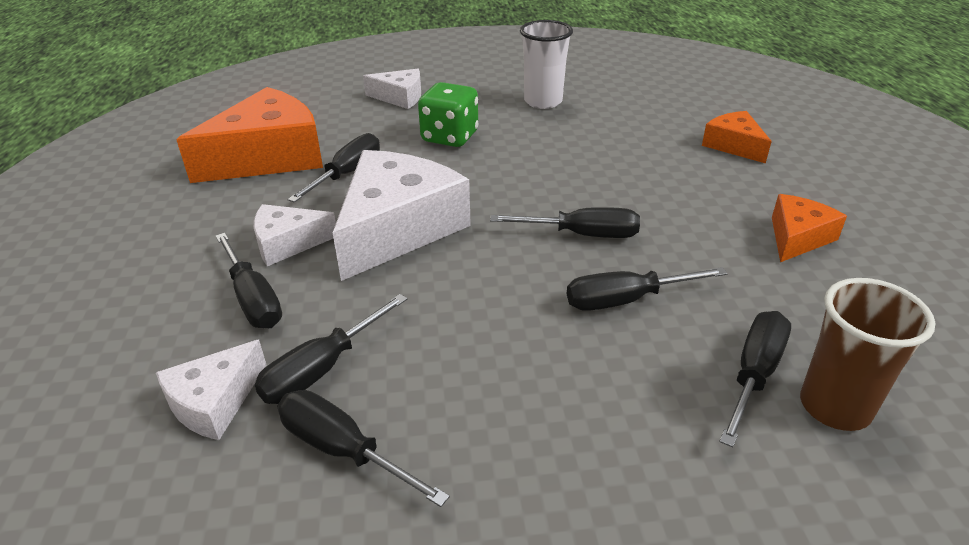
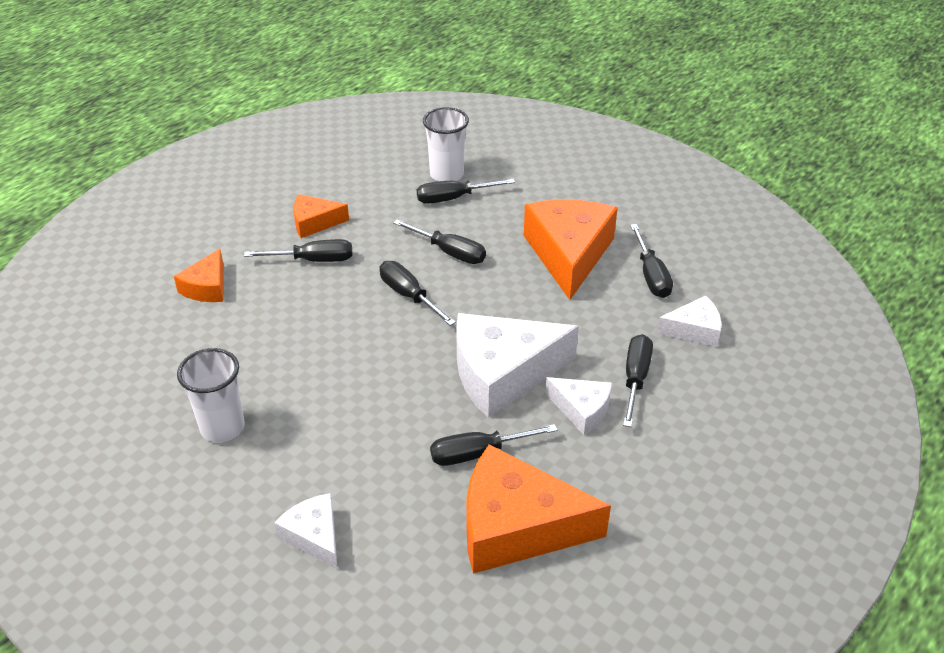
camera: 135 degrees left, 5 degrees up
(321, 370) = (631, 314): black screwdriver -> black screwdriver (314, 260)
(449, 137) = (355, 439): green dice -> none
(493, 400) = (569, 254): none -> orange cheese
(835, 407) = (446, 175): brown cup -> white cup

